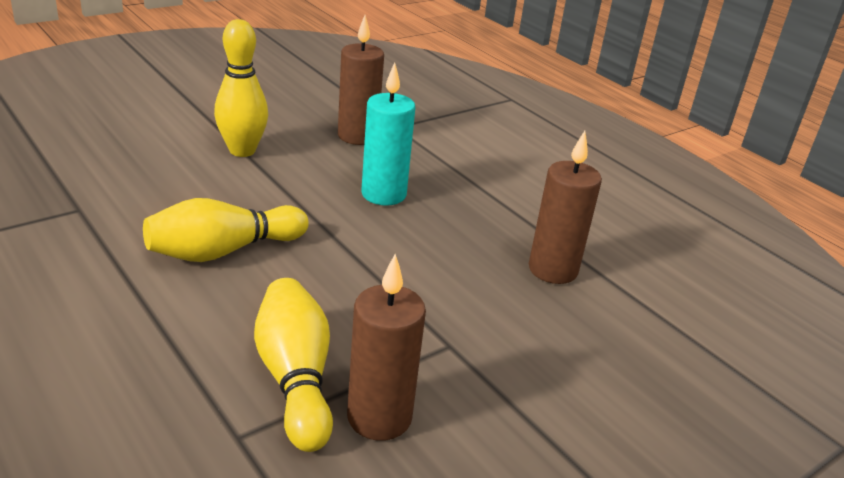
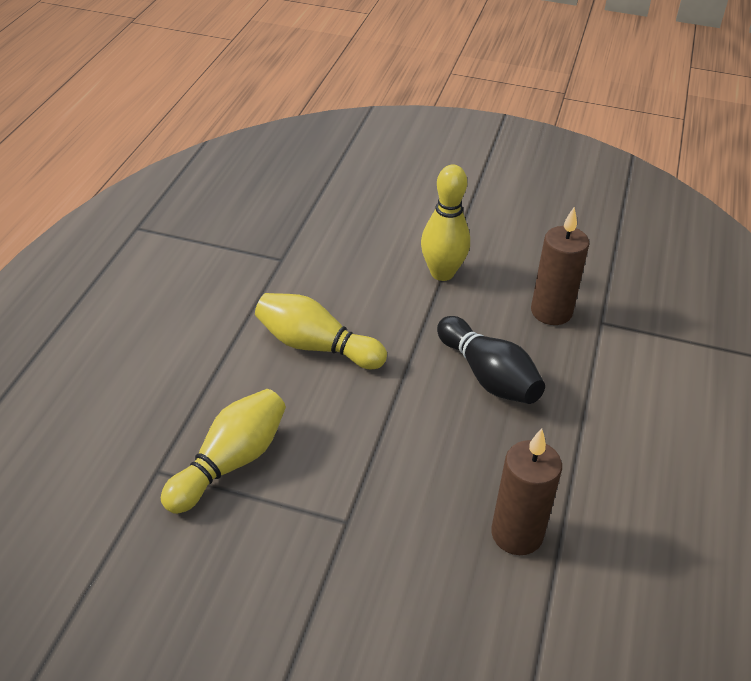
camera: 55 degrees right, 10 degrees up
(379, 417) = (234, 526): brown candle -> none
(383, 194) = (488, 376): turquoise candle -> black bowling pin

